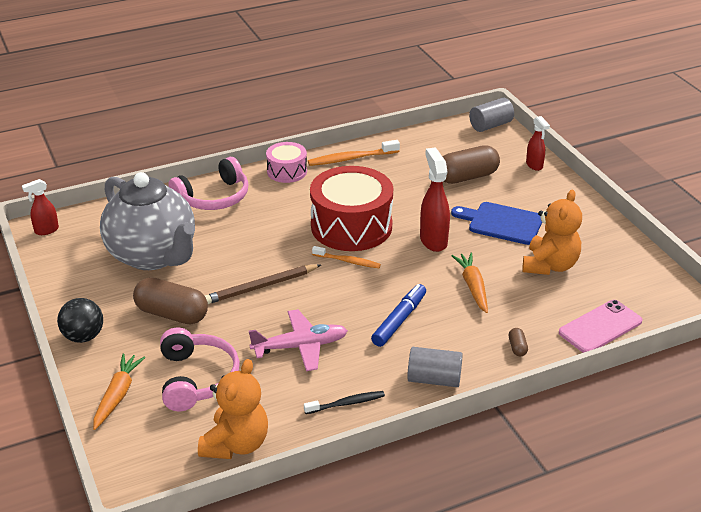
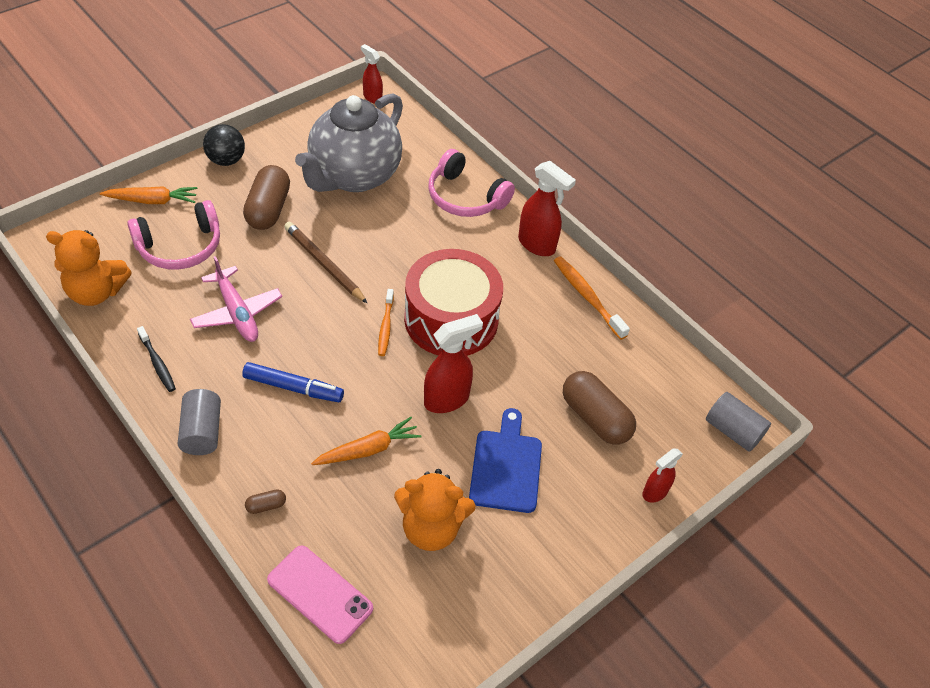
camera: 70 degrees right, 15 degrees up
(287, 171) = (537, 245): pink drum -> red spray bottle

